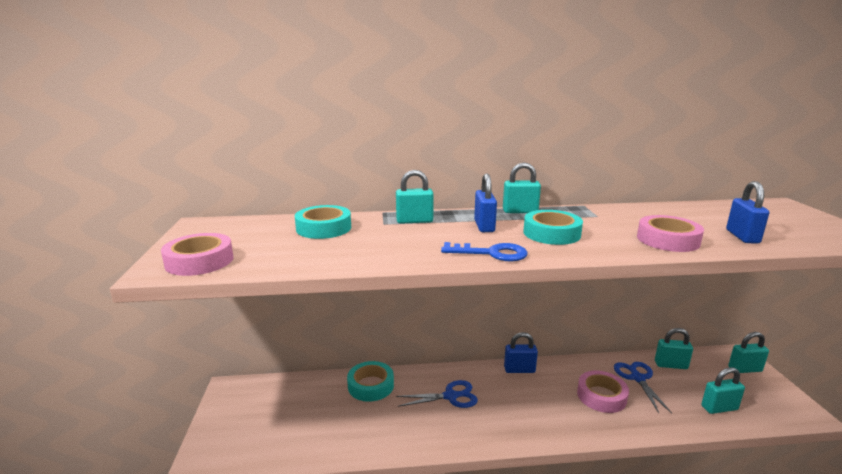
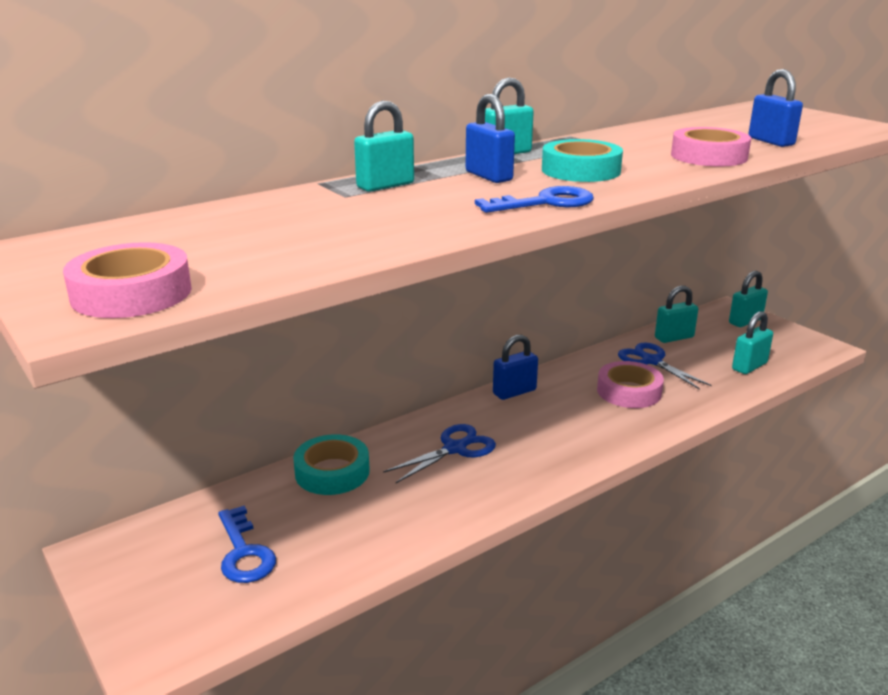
camera: 30 degrees left, 5 degrees up
(289, 417) = (244, 552): none -> blue key
(324, 228) = (263, 216): turquoise tape -> none

